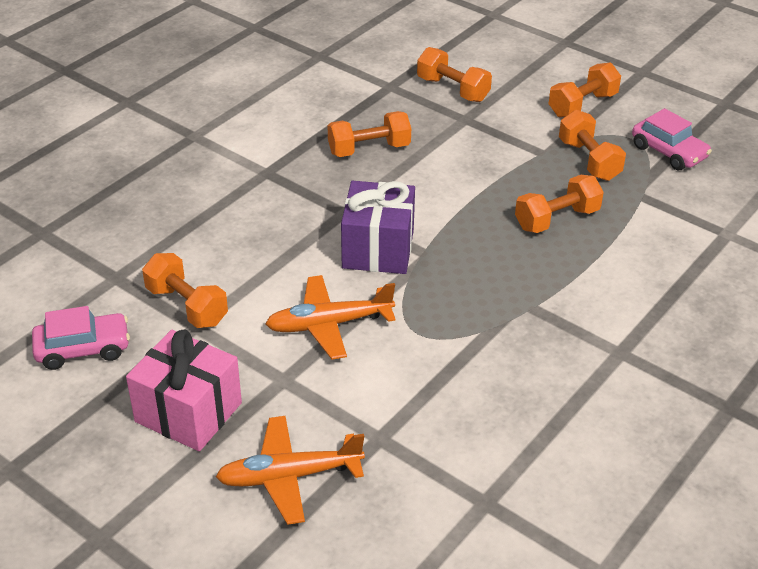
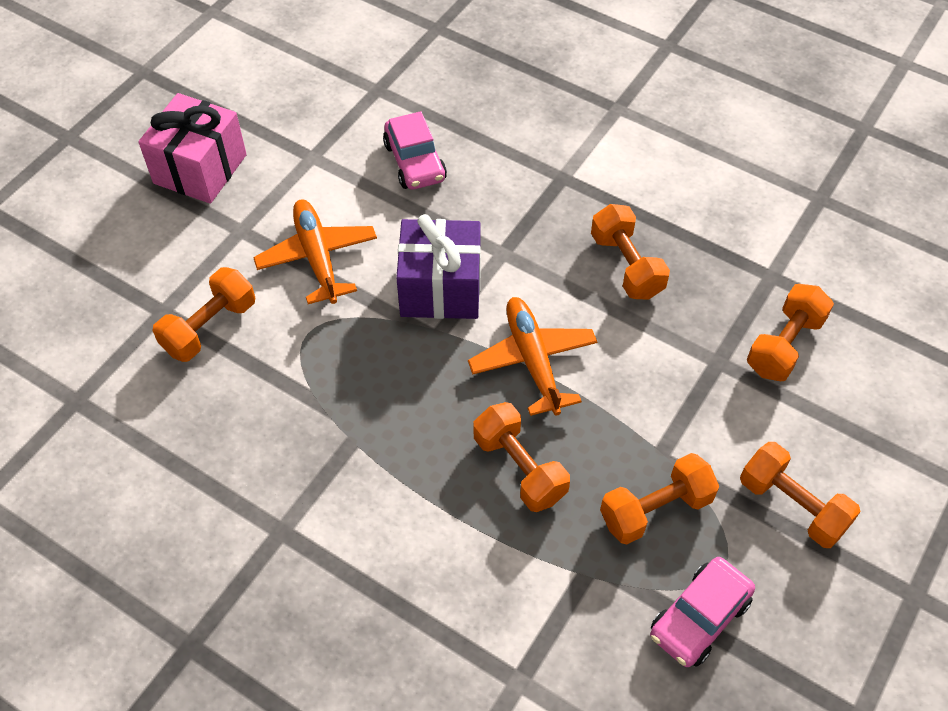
camera: 85 degrees right, 15 degrees up
(83, 349) = (279, 86): pink car -> pink car (415, 162)
(187, 306) = (339, 146): orange dumbbell -> orange dumbbell (209, 327)
(289, 476) = (120, 248): orange plane -> orange plane (533, 360)

